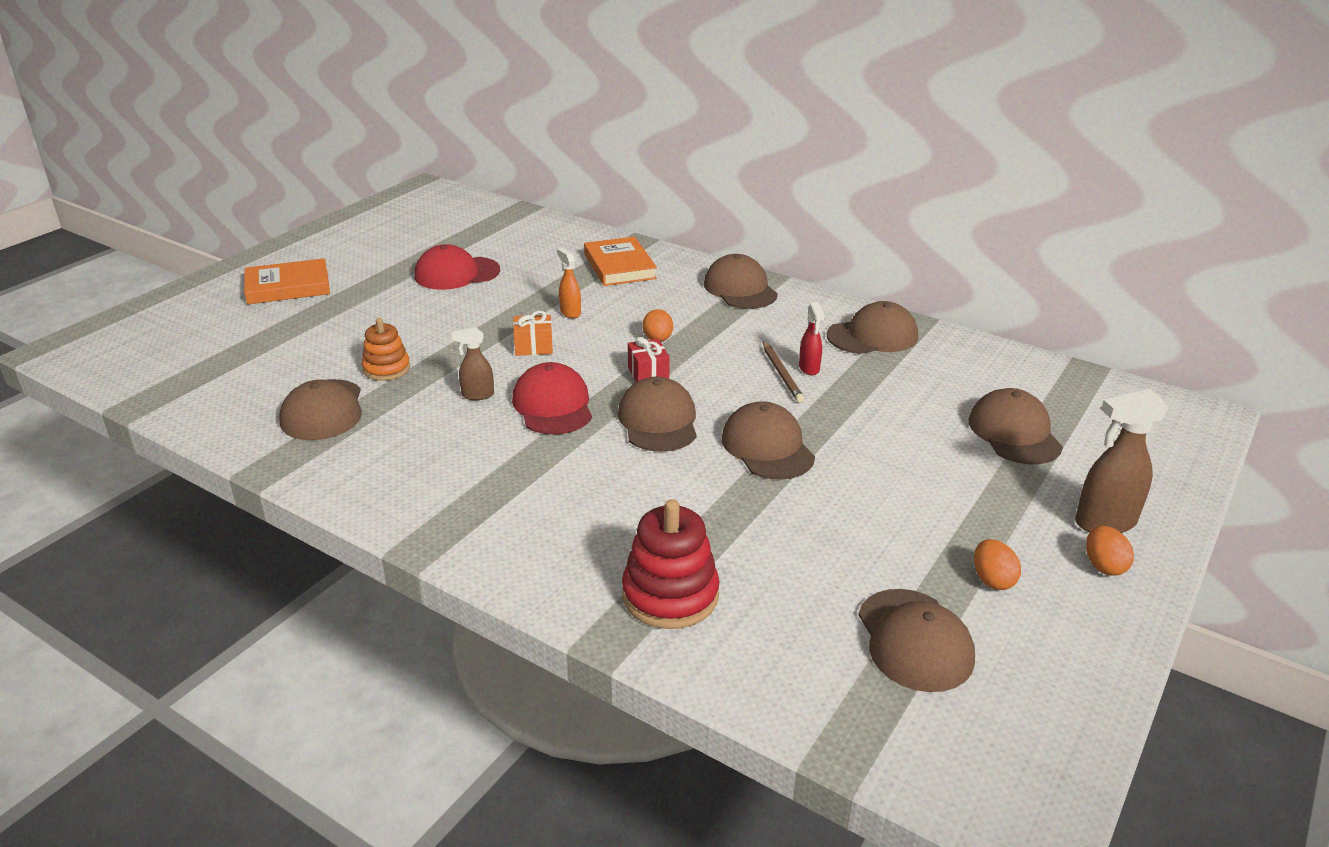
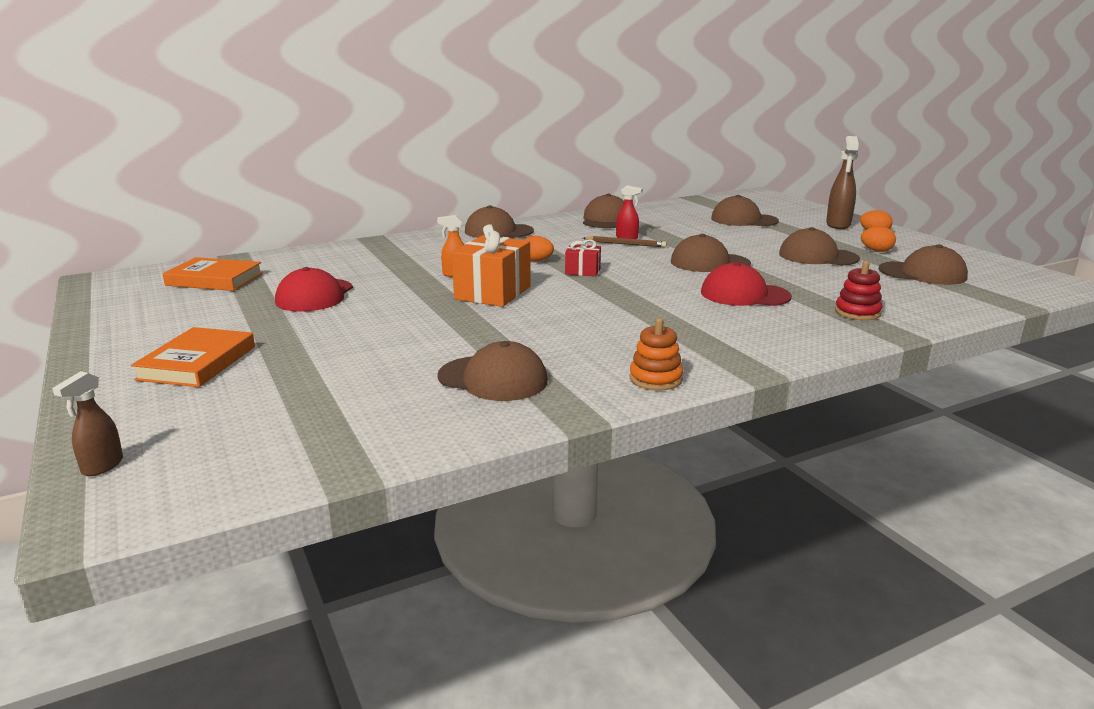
camera: 60 degrees left, 10 degrees down
(386, 369) = (452, 344): orange stacking toy -> orange stacking toy (655, 379)
(477, 395) = (544, 321): brown spray bottle -> brown spray bottle (102, 466)
(533, 347) = (493, 293): orange gift -> orange gift, size x1.90
(553, 405) = (591, 302): red cap -> red cap (744, 295)
(619, 266) = (405, 250): orange book -> orange book (214, 279)
(658, 421) = (648, 280): brown cap -> brown cap (818, 256)
(670, 595) = (857, 312): red stacking toy -> red stacking toy, size x0.64

